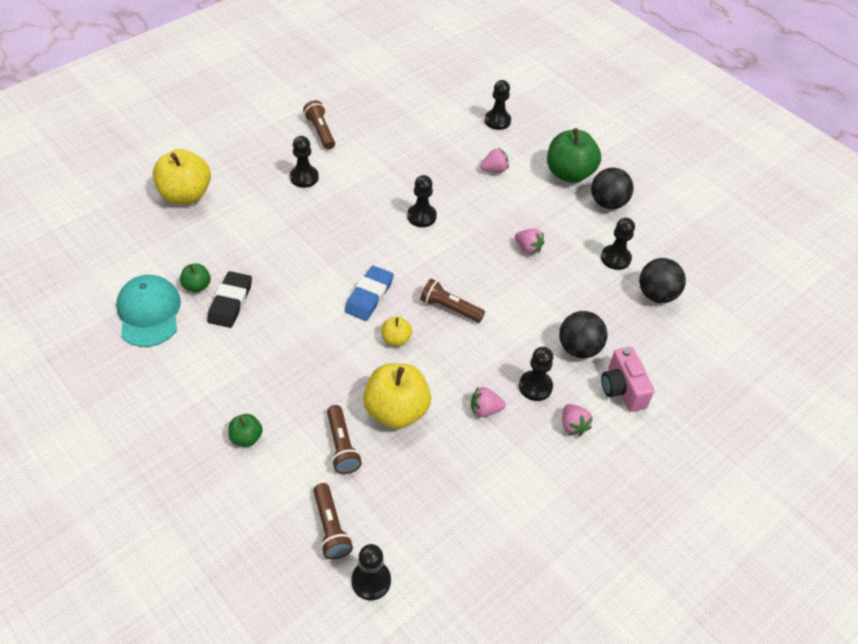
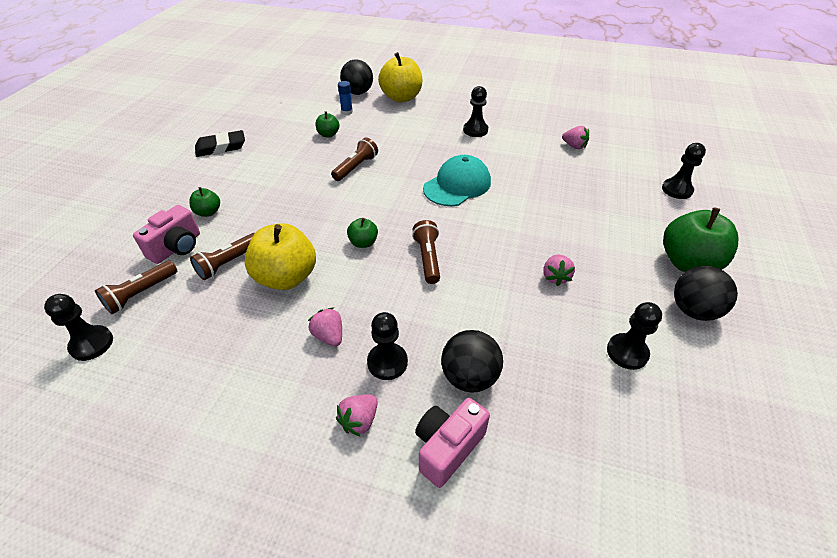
camera: 60 degrees right, 5 degrees down
(149, 313) = (289, 128): turquoise cap -> turquoise cap (457, 185)
(166, 251) = (347, 112): none -> blue glue stick
(230, 302) = (326, 152): black eraser -> black eraser (221, 147)
(283, 481) = (177, 247): none -> pink camera
(320, 131) = (528, 117): brown flashlight -> brown flashlight (356, 167)
(369, 296) = (395, 209): blue eraser -> none
(396, 339) = (363, 243): yellow apple -> green apple
(421, 216) = (509, 198): black pawn -> none
(494, 170) = (618, 213): pink strawberry -> pink strawberry (574, 146)
(656, 295) = (621, 418): black ball -> black ball (358, 92)

